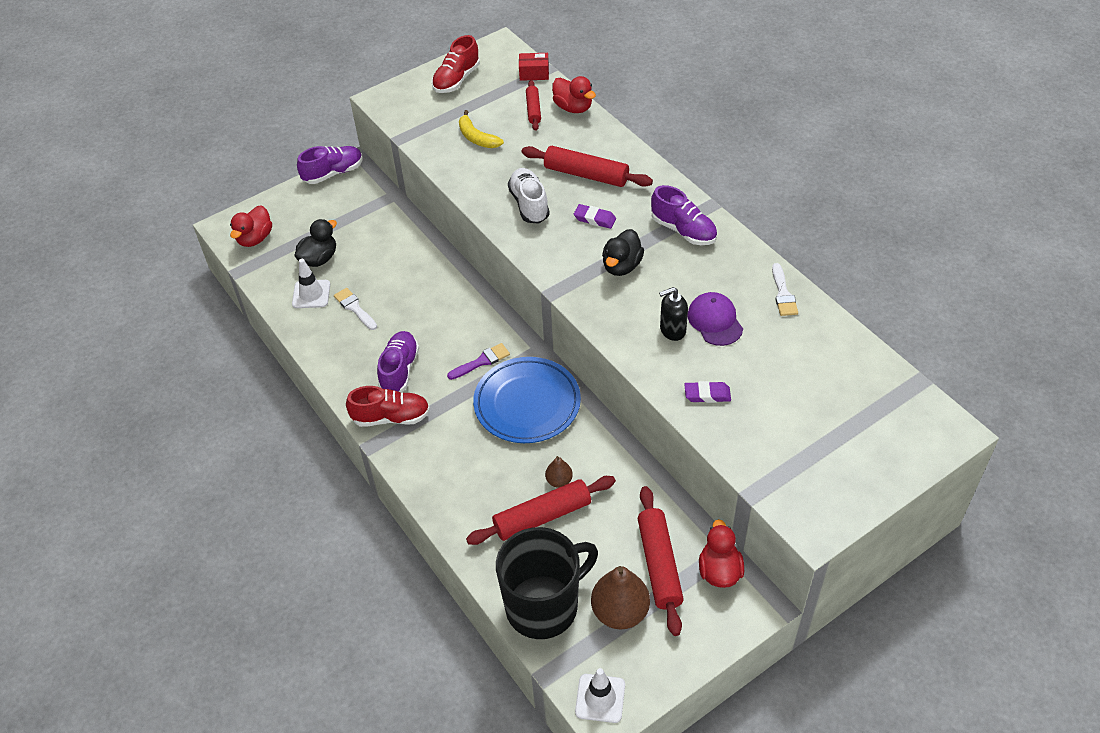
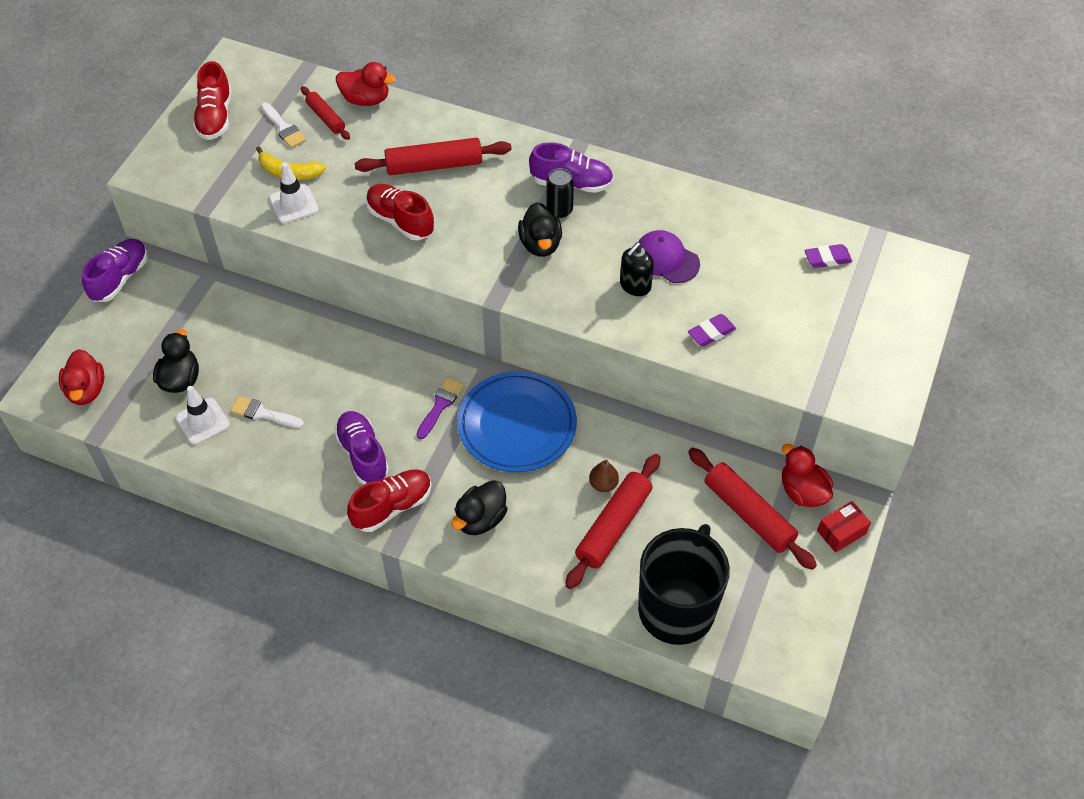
camera: 35 degrees left, 5 degrees up
(447, 459) = (480, 519): none -> black duck
(529, 204) = (400, 221): white shoe -> red shoe
(534, 73) = (295, 78): red box -> red box (841, 532)
(594, 219) = (478, 208): purple eraser -> purple eraser (827, 259)
(600, 698) = (787, 661): white traffic cone -> white traffic cone (294, 204)
(620, 612) = (747, 575): brown pear -> none
(657, 247) = (559, 210): none -> black can
(783, 294) = (706, 205): white brush -> white brush (283, 128)

